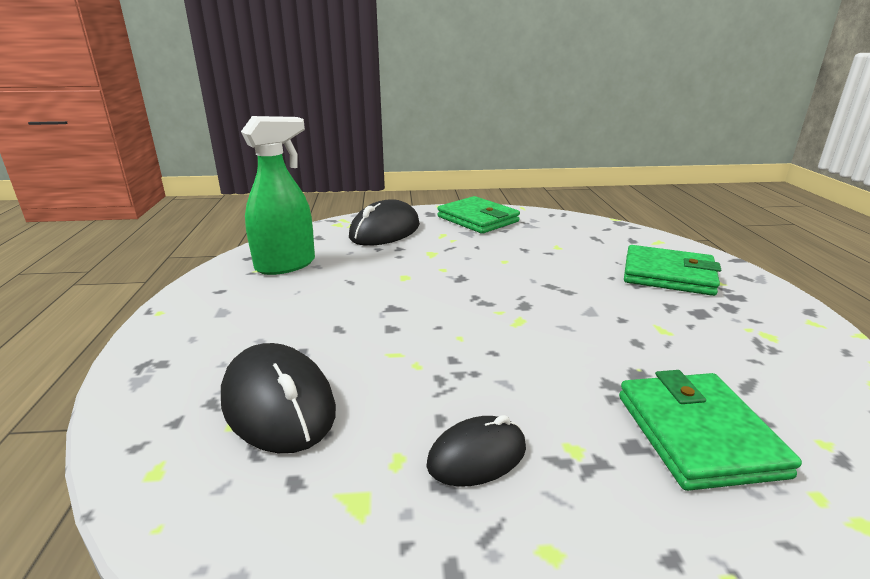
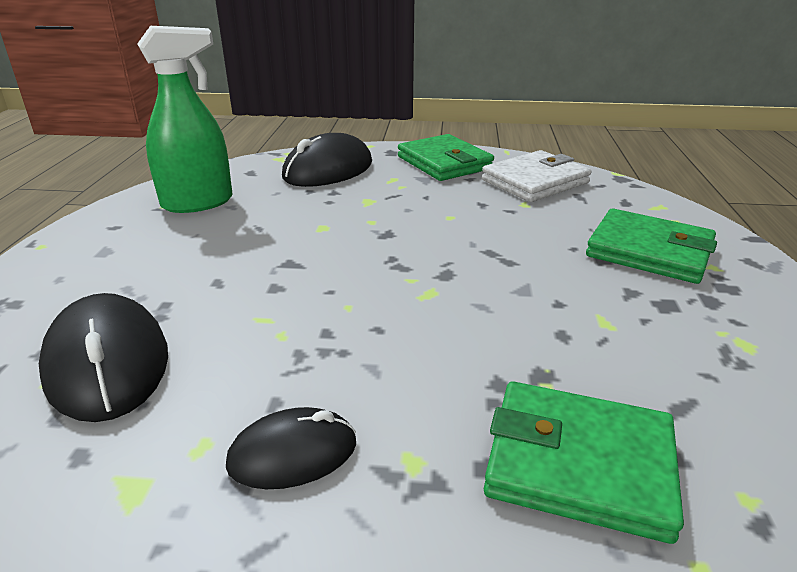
camera: 10 degrees right, 5 degrees up
(556, 229) = (535, 181): none -> white wallet
(697, 434) = (579, 464): green wallet -> green wallet turned 75 degrees counterclockwise

